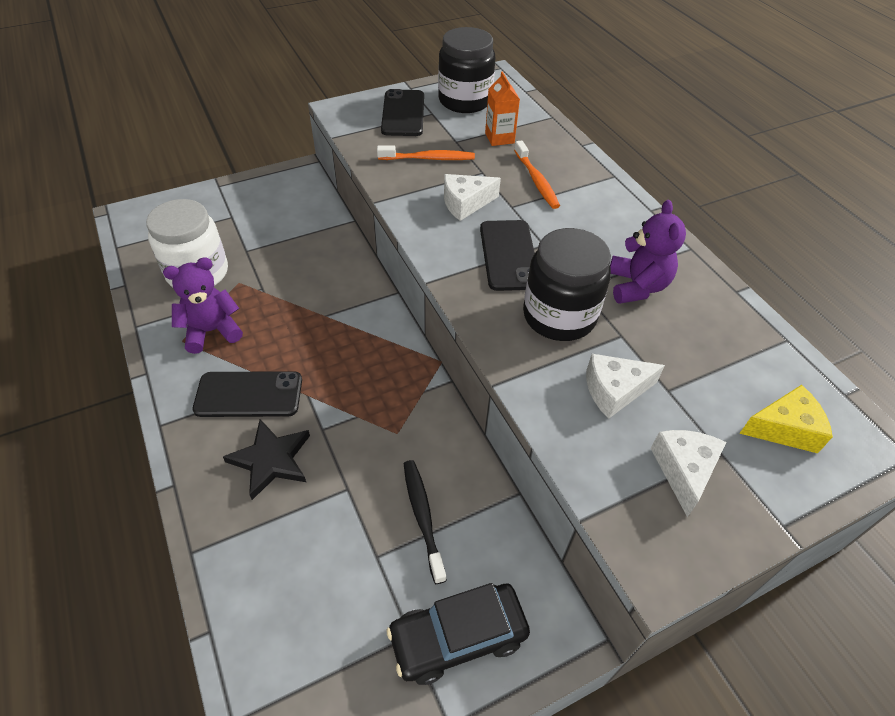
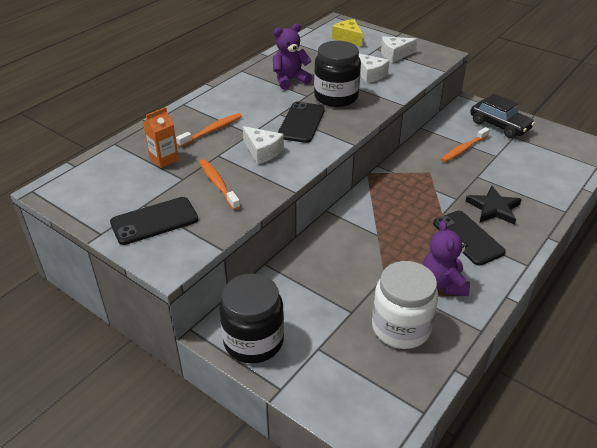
camera: 115 degrees left, 10 degrees down
(212, 331) = (443, 283): purple teddy bear -> purple teddy bear turned 45 degrees clockwise
(423, 517) = (464, 149): black toothbrush -> orange toothbrush
(465, 101) = (110, 193): black jar -> black jar (253, 341)
(508, 255) = (301, 122): black phone -> black phone turned 45 degrees counterclockwise

